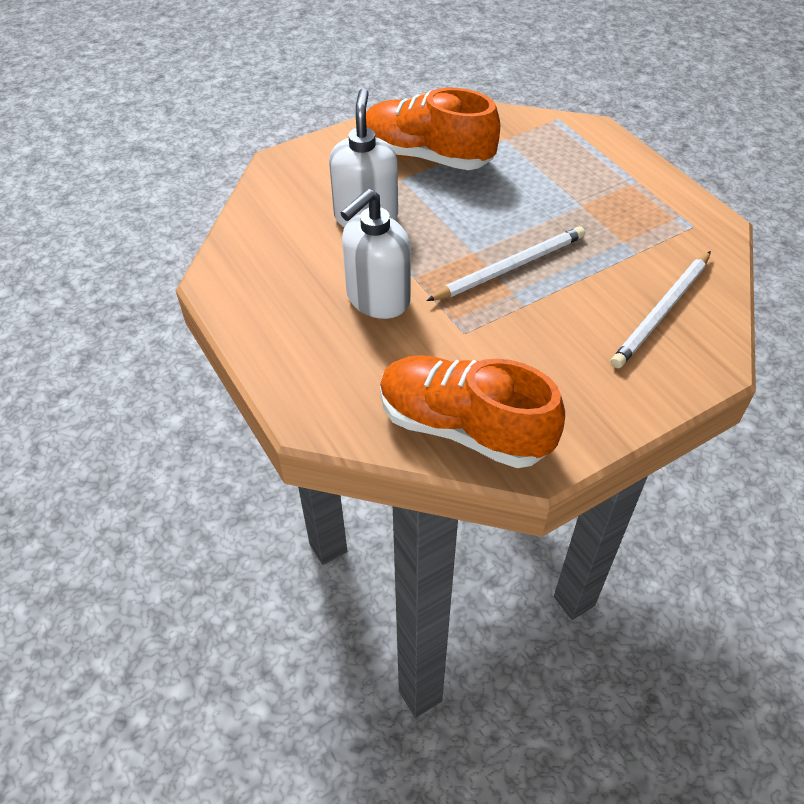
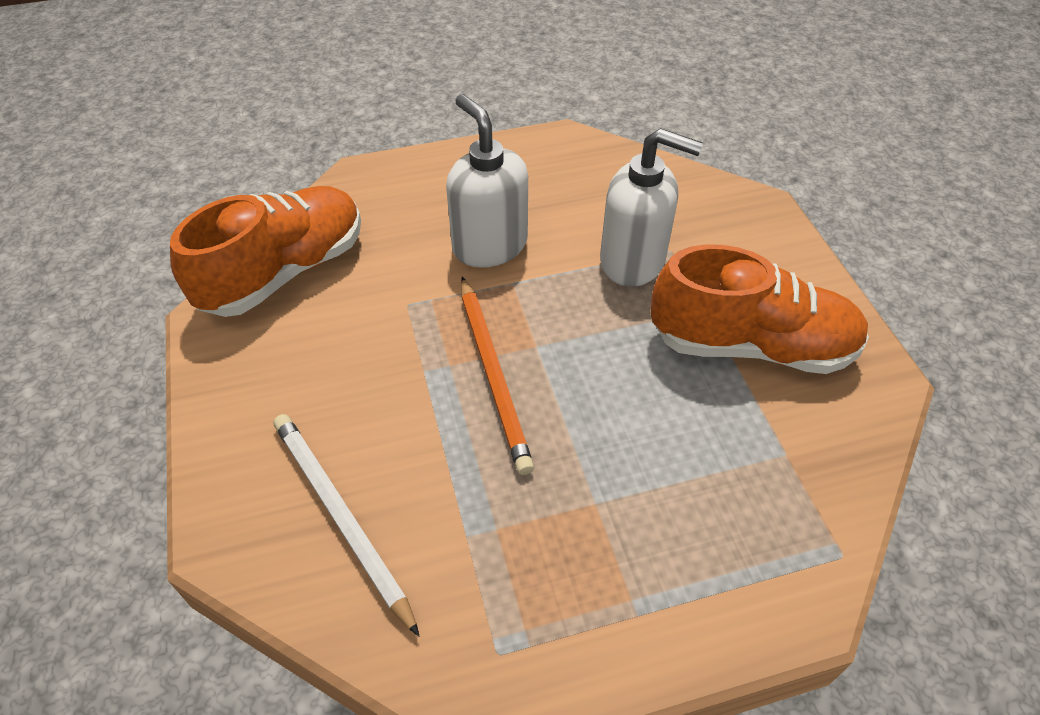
camera: 105 degrees right, 0 degrees up
(426, 156) = (751, 345): orange shoe -> orange shoe turned 60 degrees clockwise
(509, 267) = (493, 374): white pencil -> orange pencil

